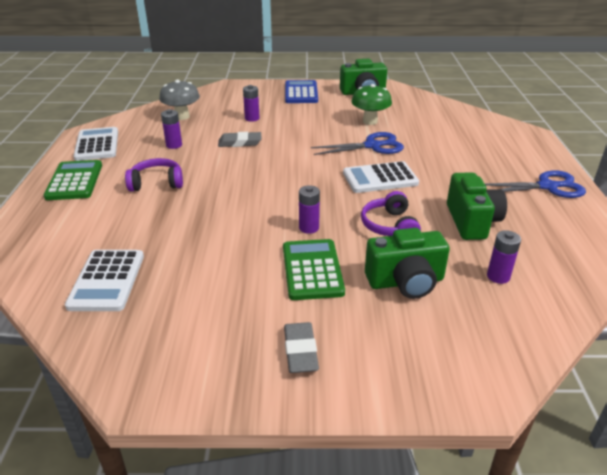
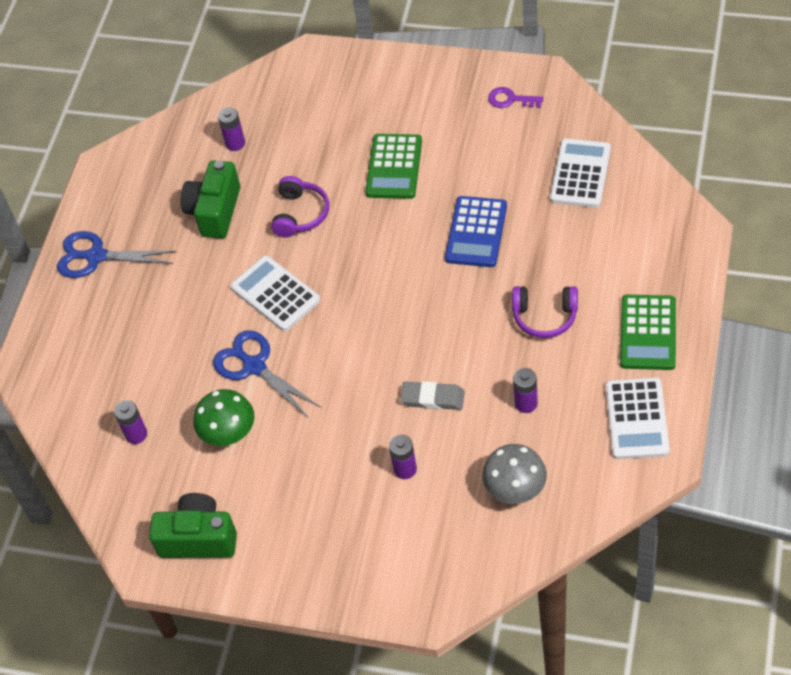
camera: 160 degrees left, 20 degrees up
(184, 354) = (510, 99): none -> purple key
(300, 351) = (424, 94): grey eraser -> none
(301, 93) = (304, 554): blue calculator -> blue calculator (476, 232)
(309, 228) = (382, 220): purple battery -> purple battery (136, 434)
(372, 146) = (254, 366): blue scissors -> blue scissors turned 45 degrees clockwise
(380, 178) = (275, 294): white calculator -> white calculator turned 135 degrees counterclockwise
(405, 282) = (317, 146): green camera -> none

